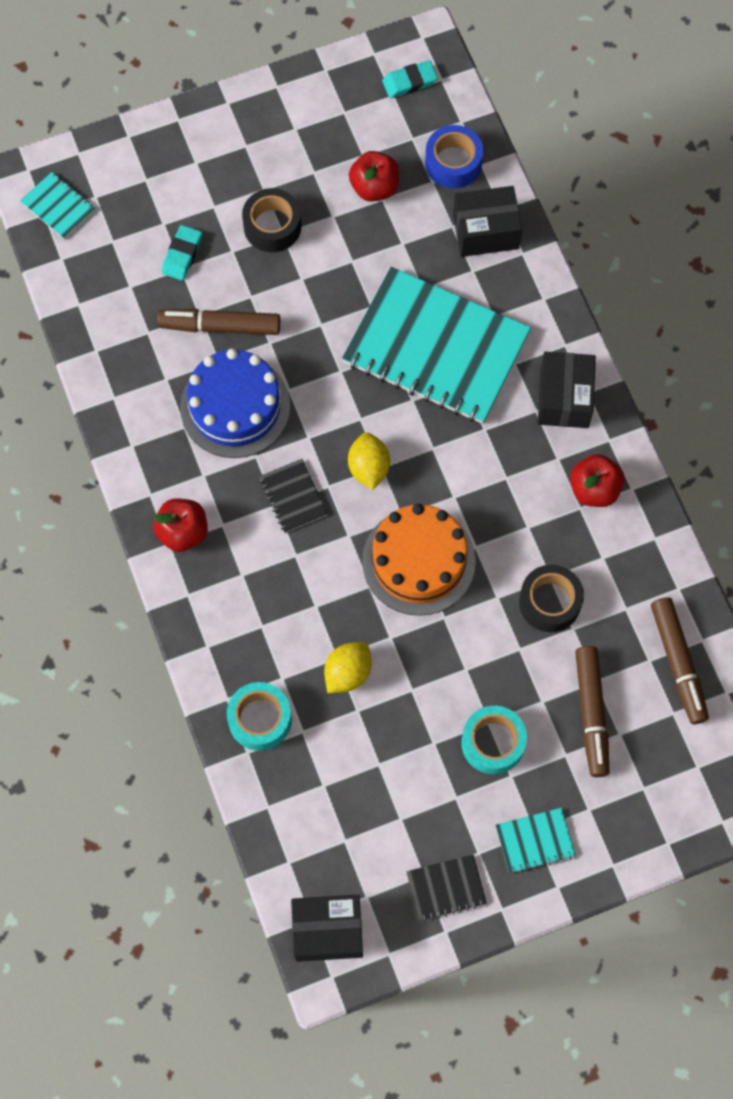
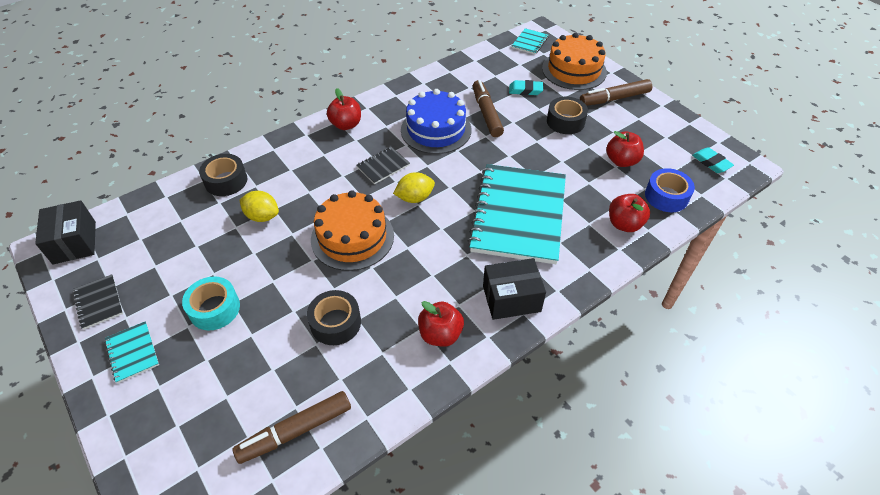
camera: 75 degrees right, 20 degrees down
(155, 169) = (574, 70): none -> orange cake
(260, 719) = (226, 181): turquoise tape -> black tape
(485, 231) = (624, 224): black box -> red apple
(591, 713) = (243, 371): brown marker -> brown marker (614, 98)

